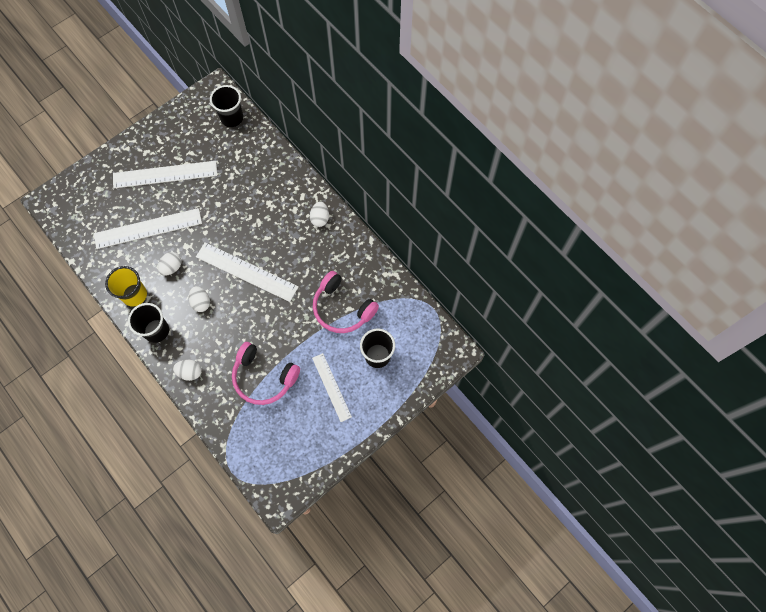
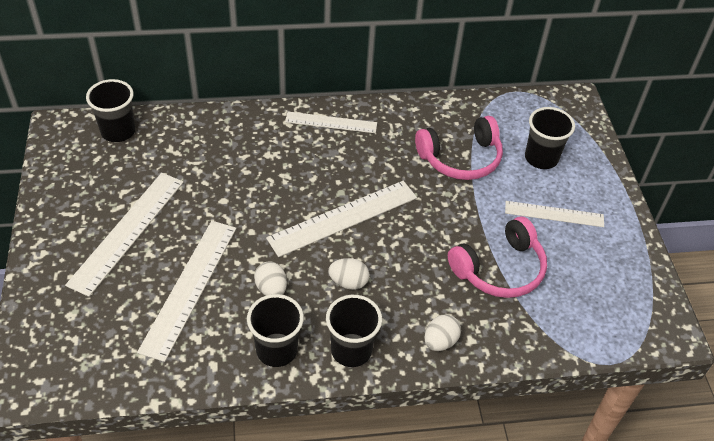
camera: 60 degrees left, 20 degrees down
(134, 295) = (276, 350): yellow cup -> black cup
(320, 218) = (331, 122): white egg -> white ruler

